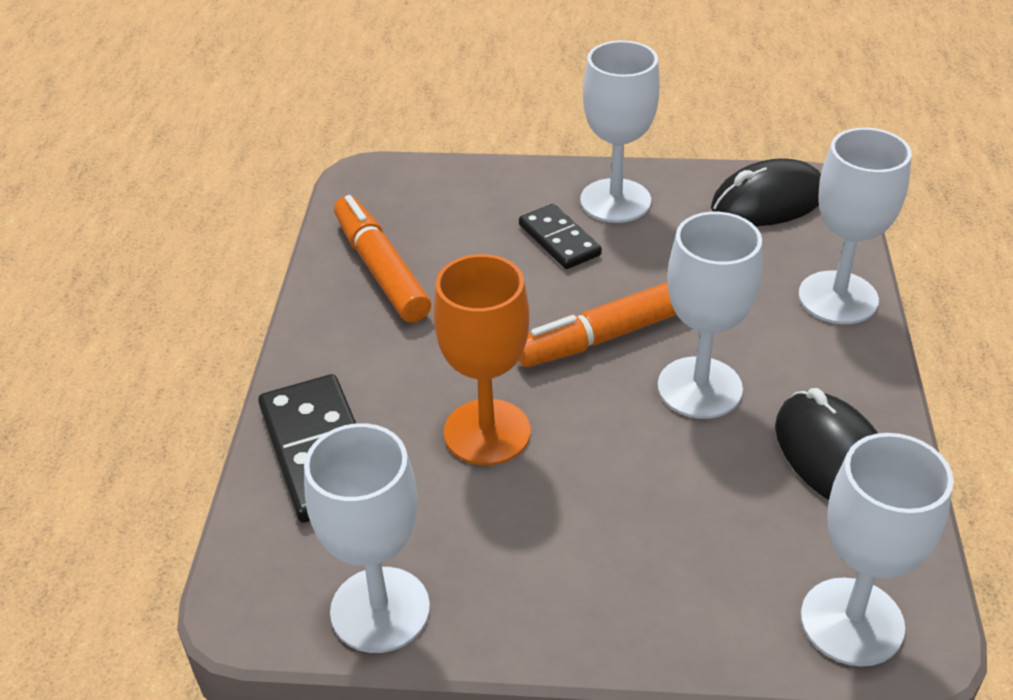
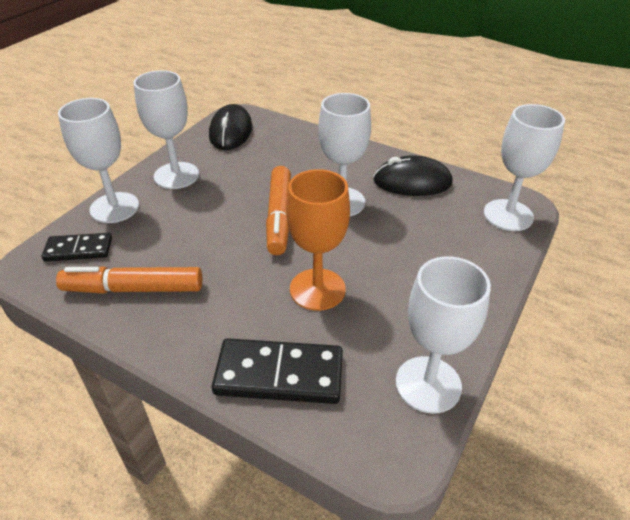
camera: 65 degrees left, 0 degrees up
(559, 240) = (186, 206): black domino -> black domino (78, 250)
(838, 298) = (315, 141): white goblet -> white goblet (114, 208)

